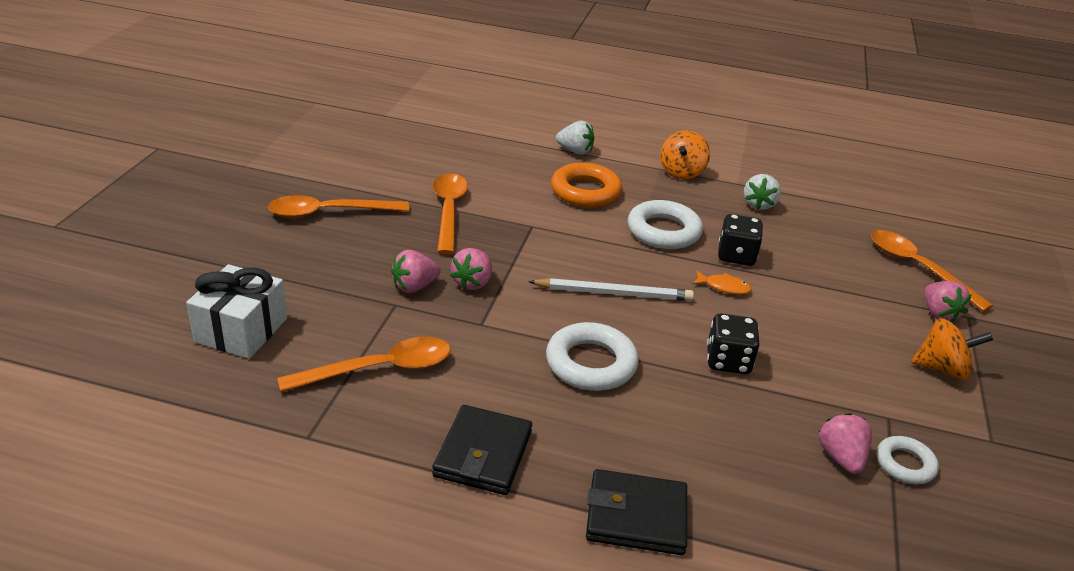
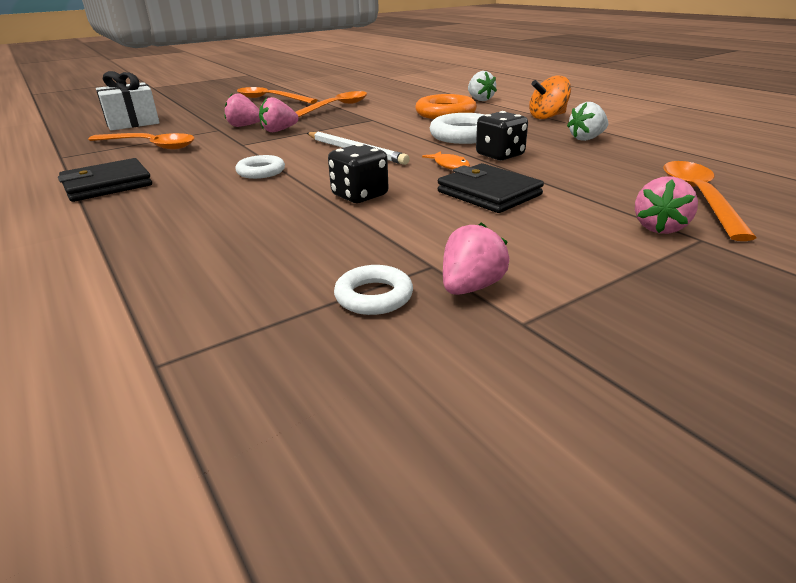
camera: 45 degrees right, 5 degrees down
(591, 363) = (261, 172): white ring -> white ring, size x0.59
(636, 516) = (104, 236): black wallet -> black wallet (488, 193)
(841, 457) = (321, 269): pink strawberry -> pink strawberry (471, 287)
(942, 369) = (575, 258): orange spinning top -> none

